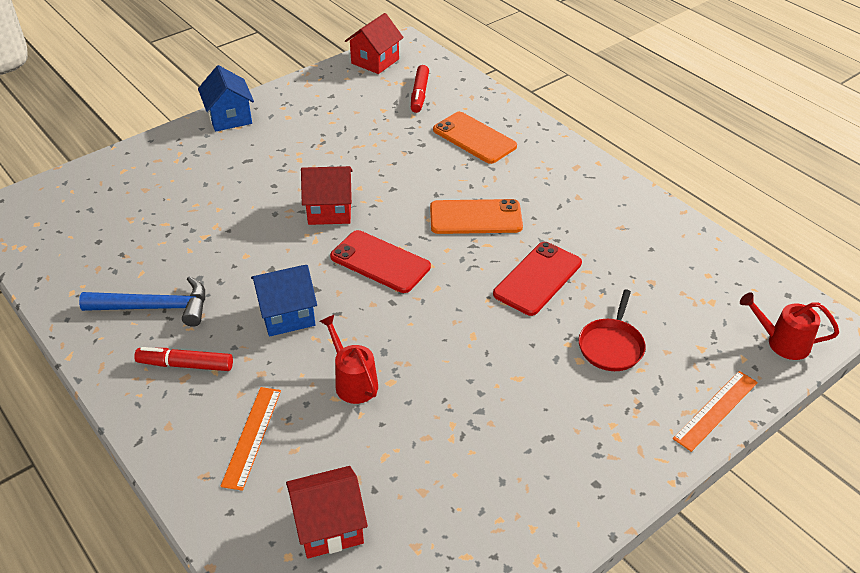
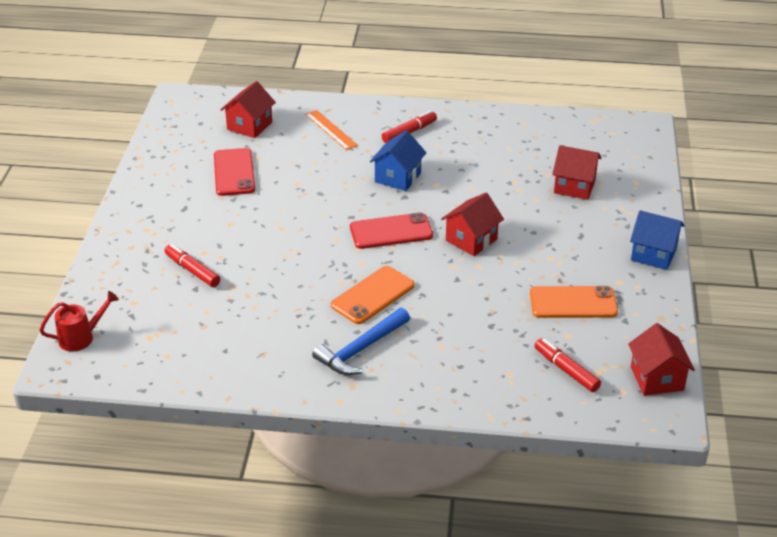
camera: 135 degrees right, 5 degrees down
(155, 307) = (470, 141): blue hammer -> blue hammer (360, 350)
(170, 198) = (574, 186): none -> red house
(353, 381) = (316, 173): red watering can -> none
(474, 138) = (462, 357): orange phone -> orange phone (573, 303)
(538, 278) = (281, 281): red phone -> red phone (234, 172)
(611, 346) = (192, 270): red pan -> red marker
(716, 410) = (99, 273): orange ruler -> none

